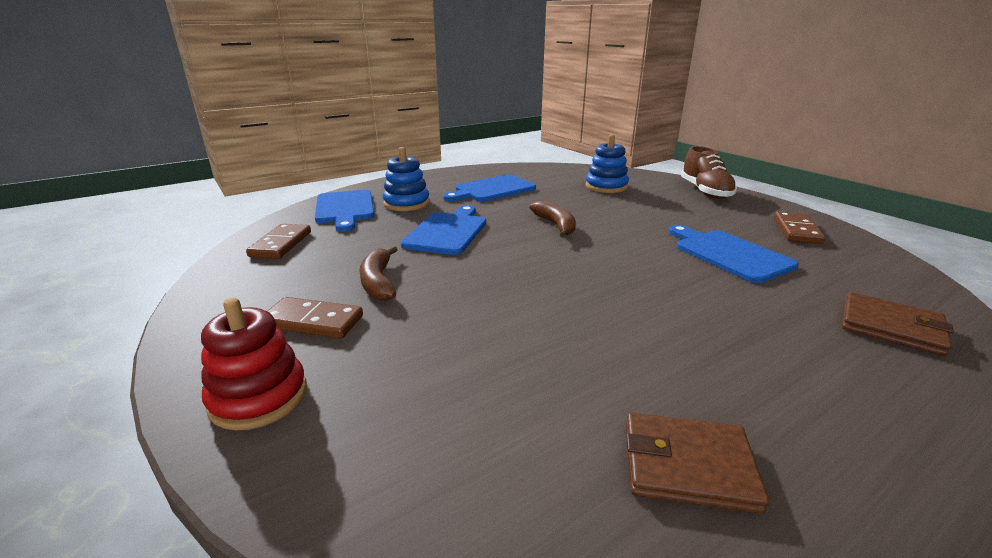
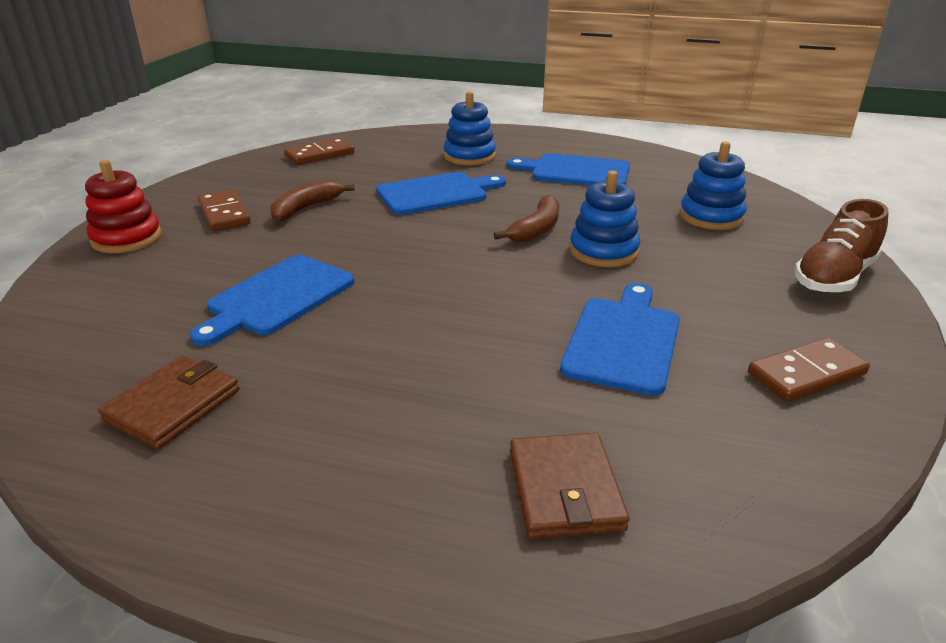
camera: 50 degrees right, 5 degrees up
(345, 208) = (417, 143): blue cutting board -> blue cutting board (277, 297)
(612, 221) = (603, 251): none -> blue stacking toy
(687, 465) = (173, 405): brown wallet -> brown wallet turned 60 degrees clockwise

